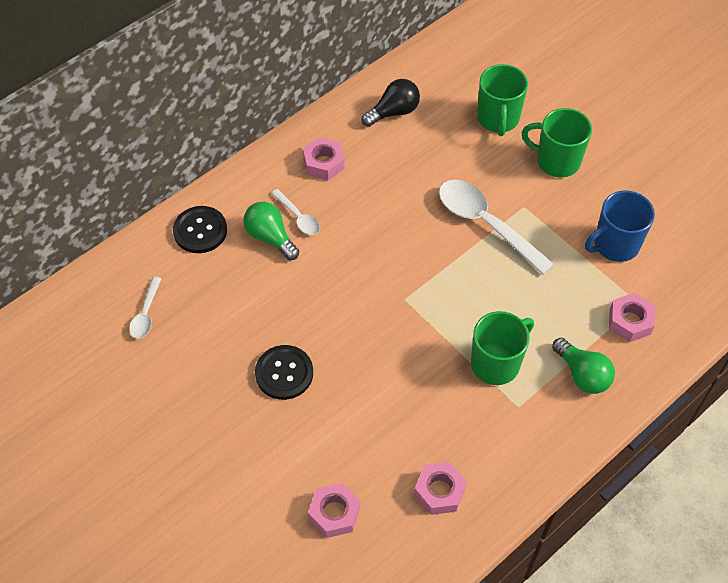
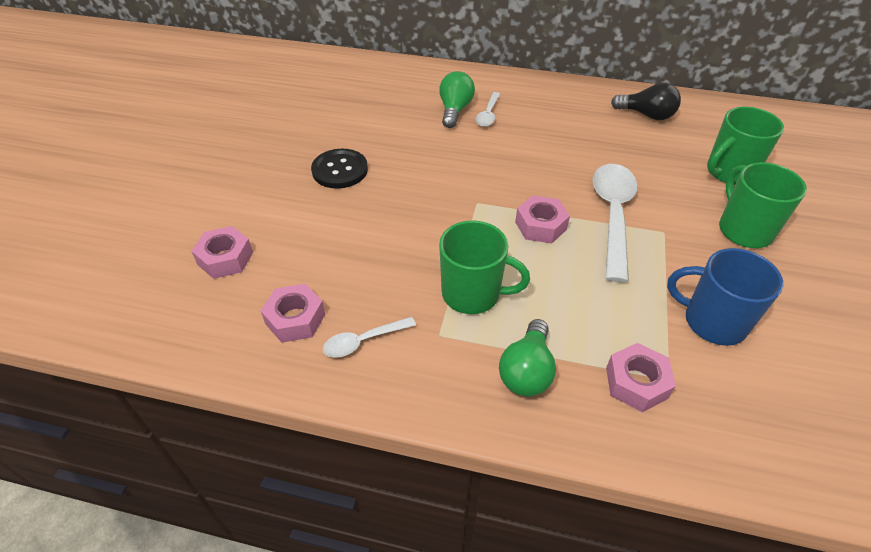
camera: 55 degrees right, 10 degrees down
(146, 314) = (331, 89): white spoon -> white spoon (363, 341)
(200, 231) = (424, 80): black button -> none
(324, 163) = (551, 104): pink nut -> pink nut (540, 226)

